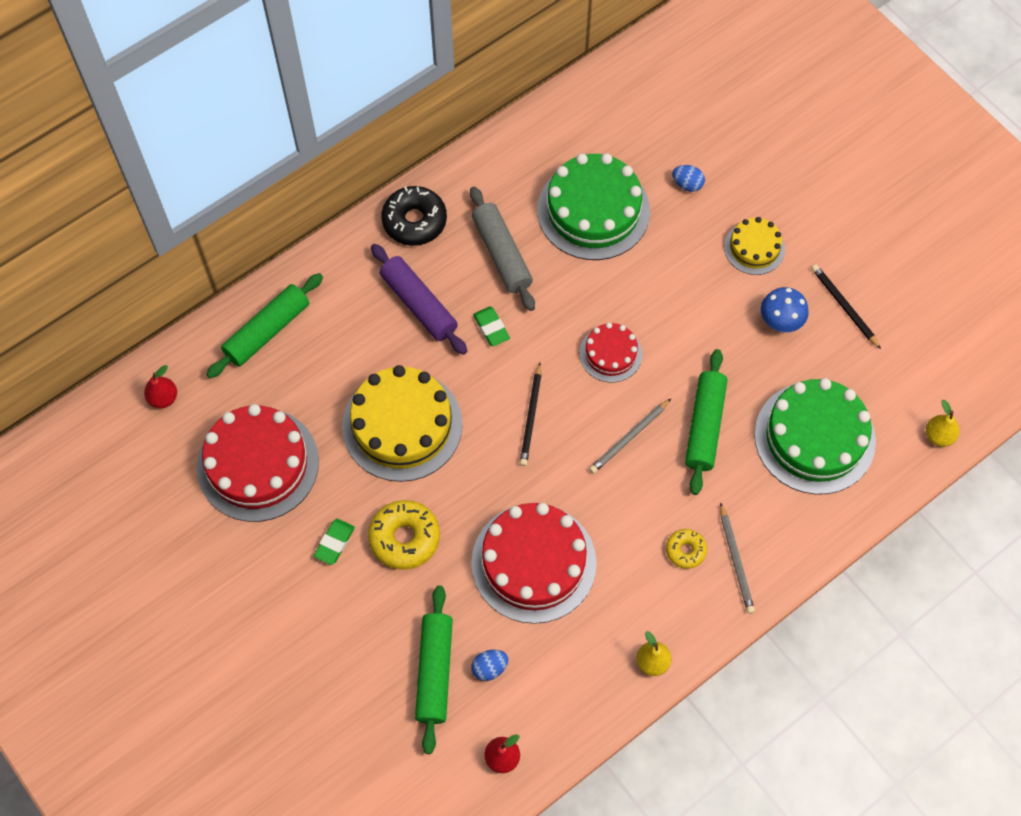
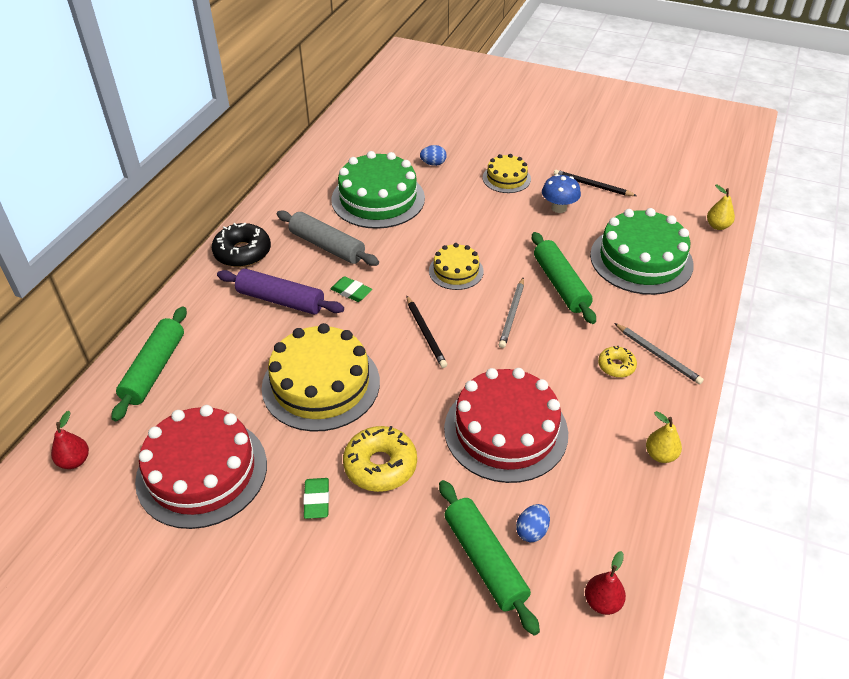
camera: 30 degrees left, 20 degrees down
(610, 354) = (456, 271): red cake -> yellow cake

